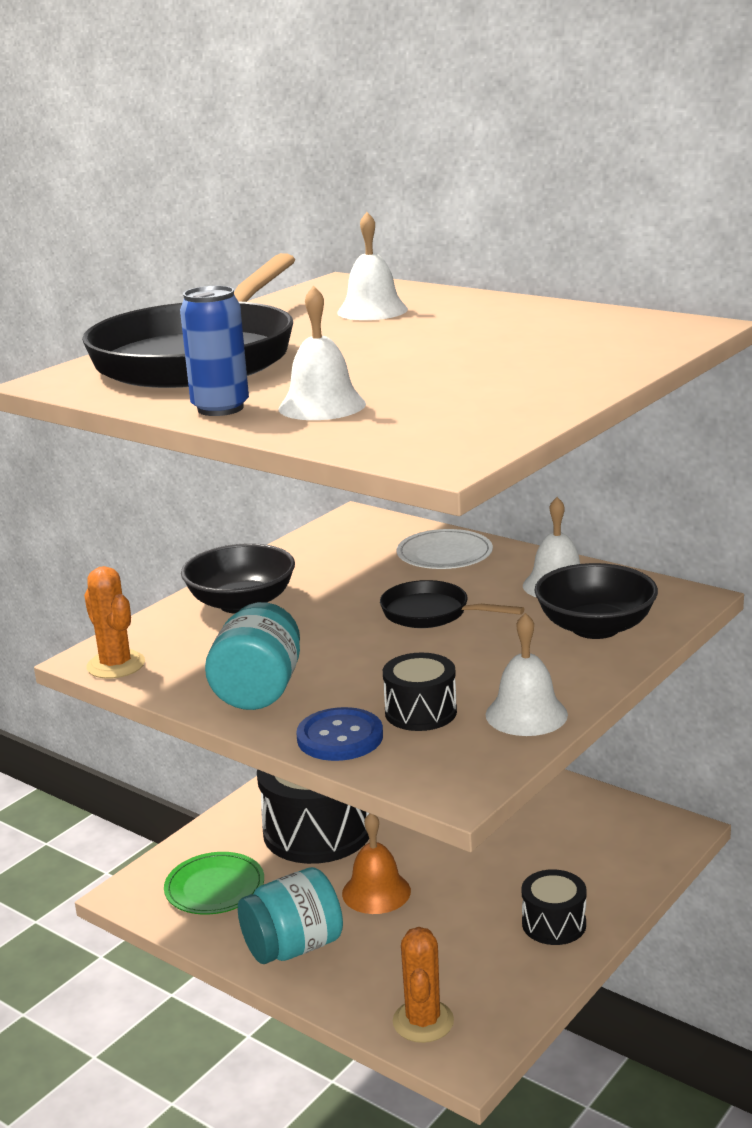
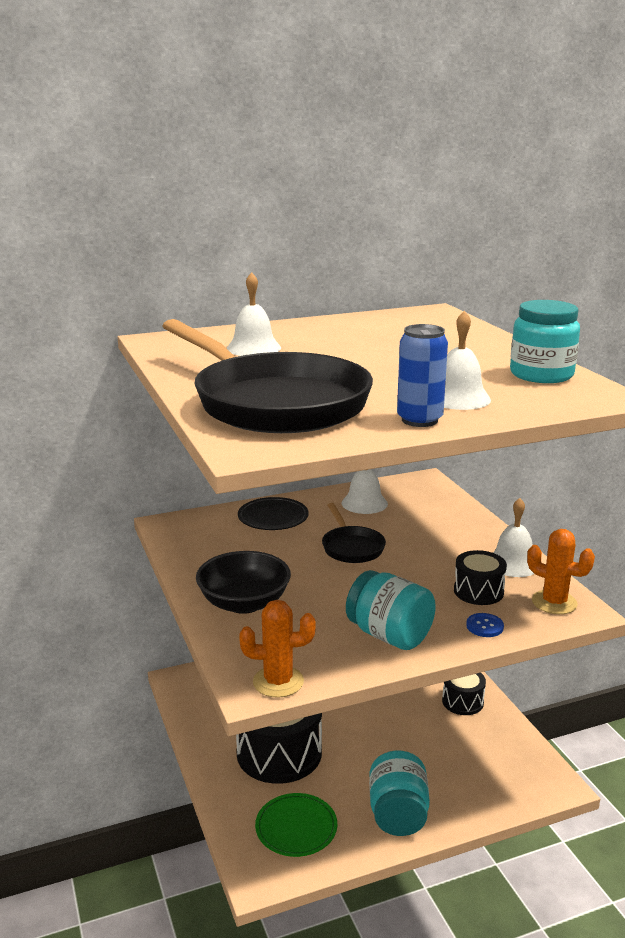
camera: 60 degrees left, 0 degrees up
(340, 737) = (484, 626): blue button -> blue button, size x0.60
(376, 892) = (372, 754): orange bell -> none
(423, 1021) = (513, 787): orange cactus -> orange cactus (554, 602)
(431, 613) = (351, 547): black pan -> black pan turned 75 degrees counterclockwise
(444, 554) = (273, 517): white plate -> black plate
(483, 418) = (541, 375): none -> turquoise jar
(595, 628) = (431, 512): black bowl -> none

